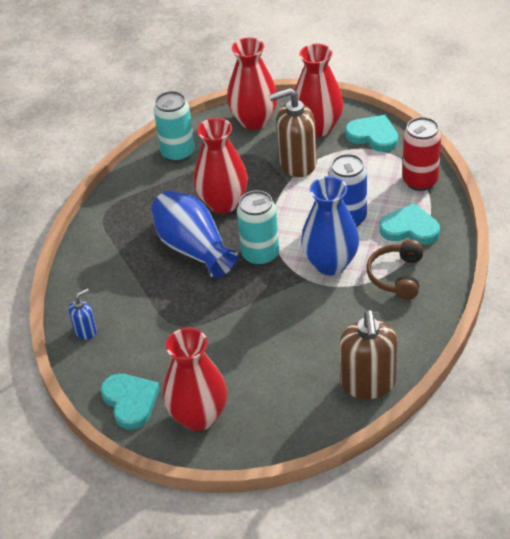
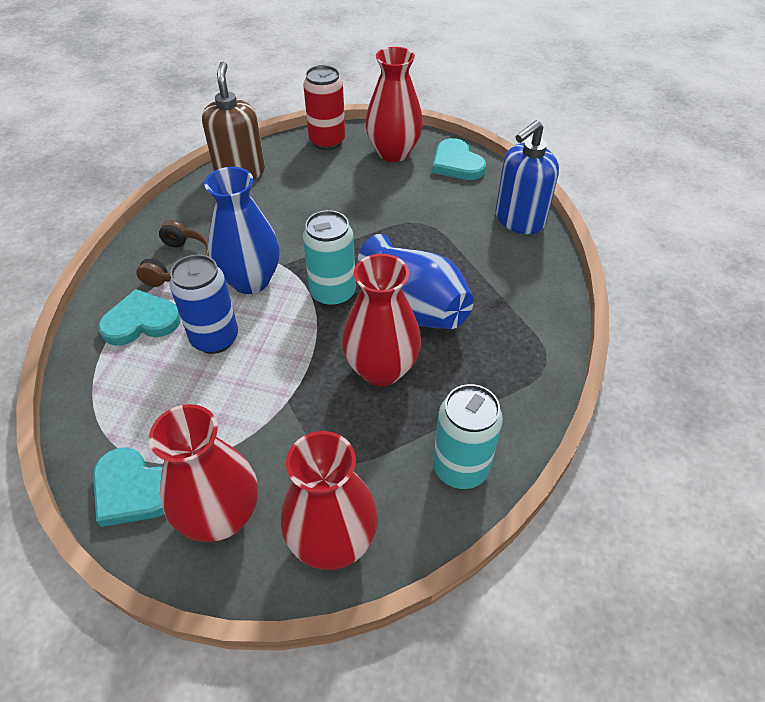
camera: 175 degrees right, 5 degrees up
(85, 331) = (519, 220): blue soap dispenser -> blue soap dispenser, size x1.97
(297, 163) = (268, 436): brown soap dispenser -> none
(410, 228) = (141, 321): turquoise heart -> turquoise heart turned 150 degrees clockwise
(420, 181) = (97, 394): red can -> red can (327, 141)

